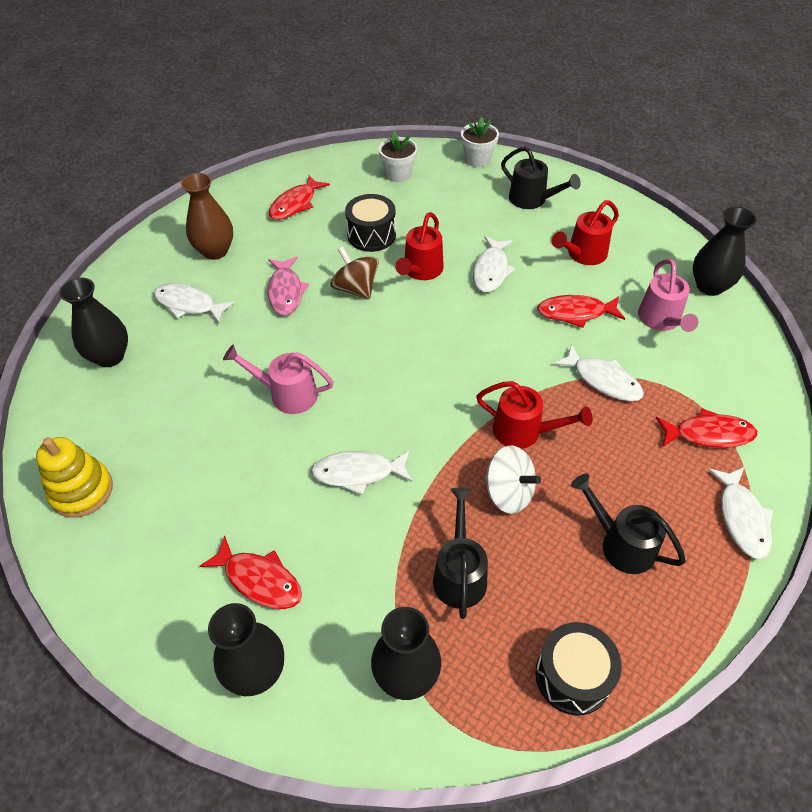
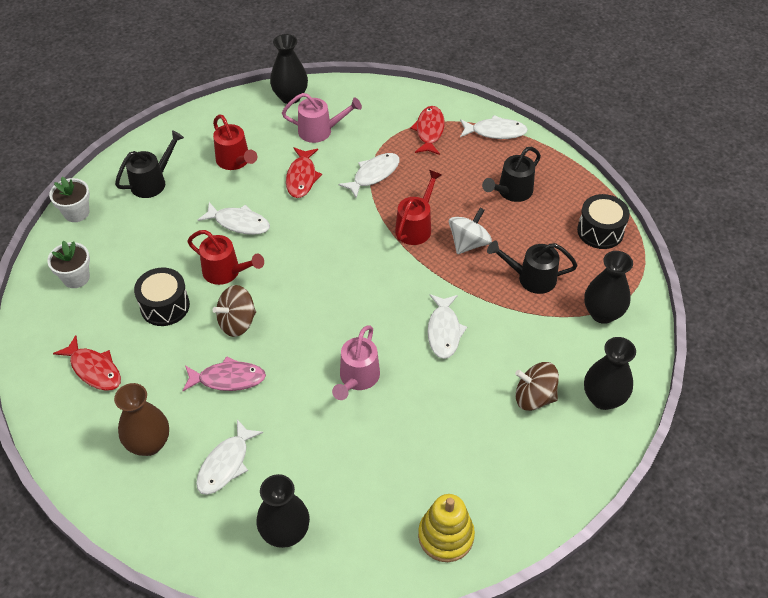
camera: 85 degrees left, 0 degrees up
(259, 580) = (534, 397): red fish -> brown spinning top

